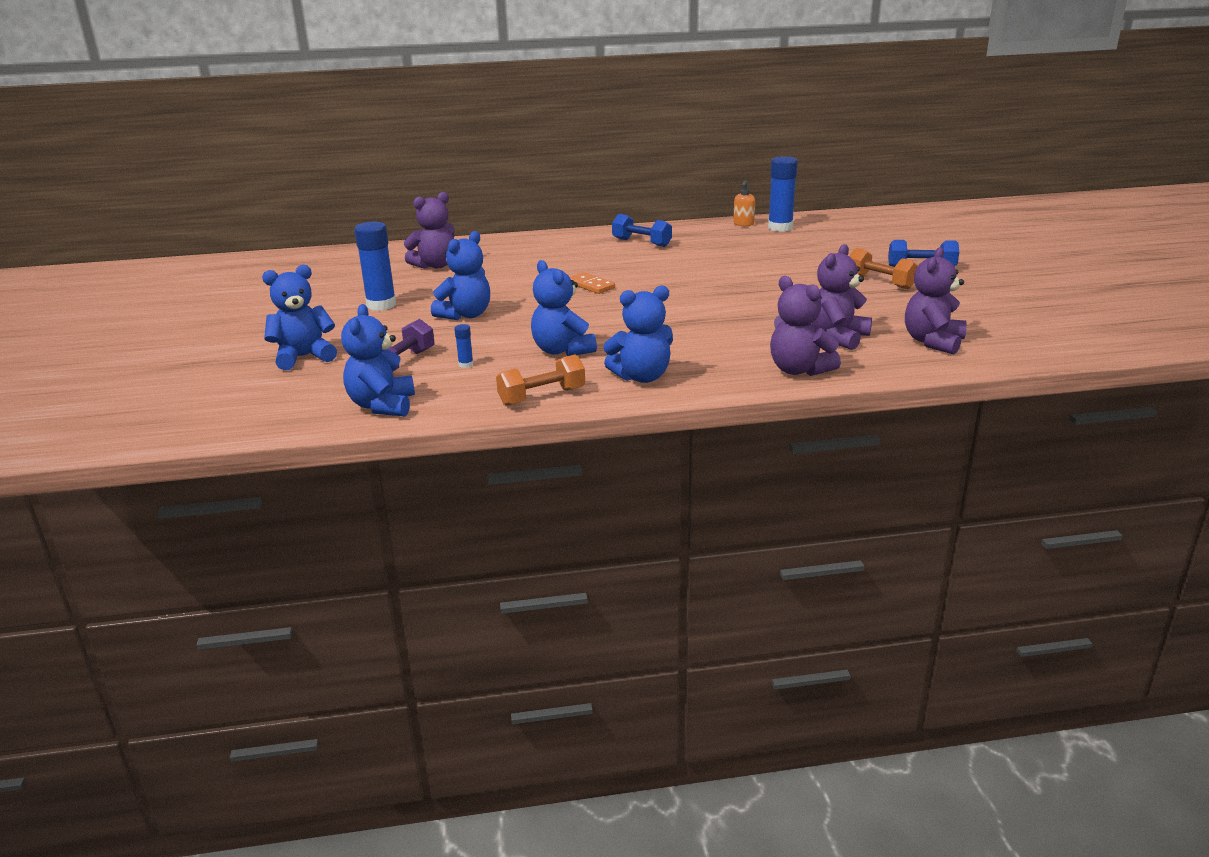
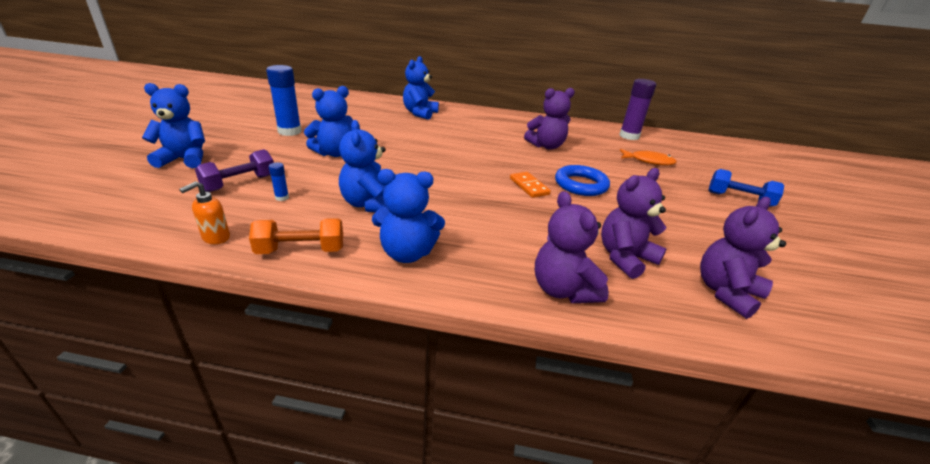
camera: 15 degrees right, 5 degrees up
(382, 406) = (170, 221): blue teddy bear -> blue teddy bear (420, 113)
(435, 265) = (359, 111): purple teddy bear -> purple teddy bear (546, 146)
(590, 285) = (448, 151): orange domino -> orange domino (529, 186)
(641, 243) = (515, 126): blue dumbbell -> none
(743, 224) = (601, 128): orange soap dispenser -> orange soap dispenser (215, 238)
(760, 288) = (581, 185): none -> blue ring
(780, 227) = (629, 136): blue glue stick -> purple glue stick
(816, 250) = (649, 161): none -> orange fish
(880, 282) = (694, 205): orange dumbbell -> none

